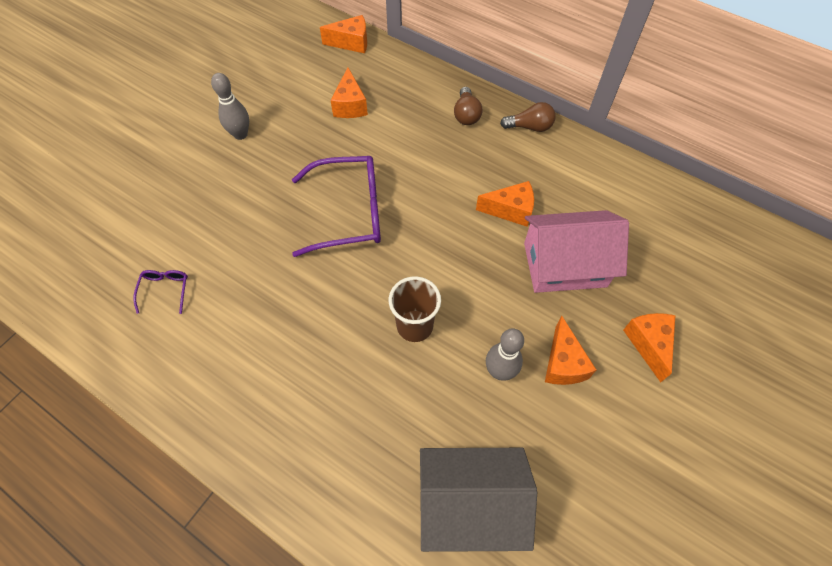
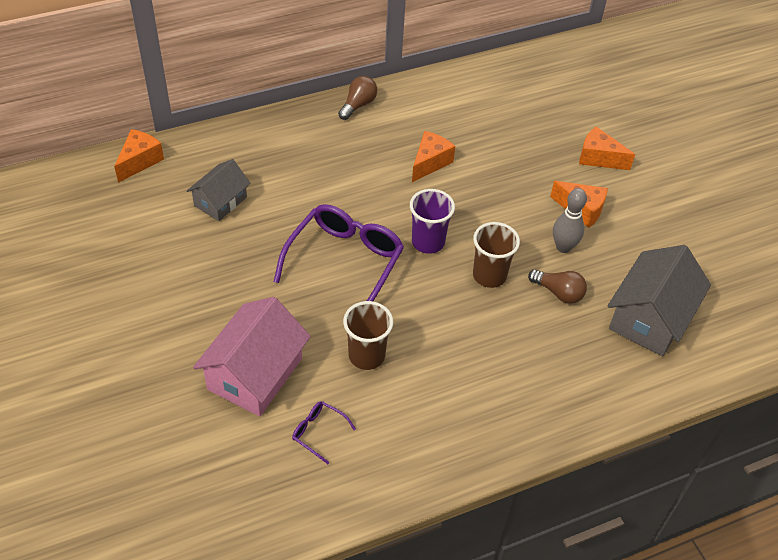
camera: 60 degrees left, 10 degrees down
(240, 134) = (177, 297): grey bowling pin -> none
(261, 281) = (366, 356): none -> brown cup
(350, 105) = (220, 201): orange cheese -> grey house
(416, 258) = (428, 242): none -> purple cup
(466, 114) = (308, 134): brown light bulb -> brown light bulb (558, 293)
(564, 264) = (503, 161): pink house -> pink house (255, 374)

